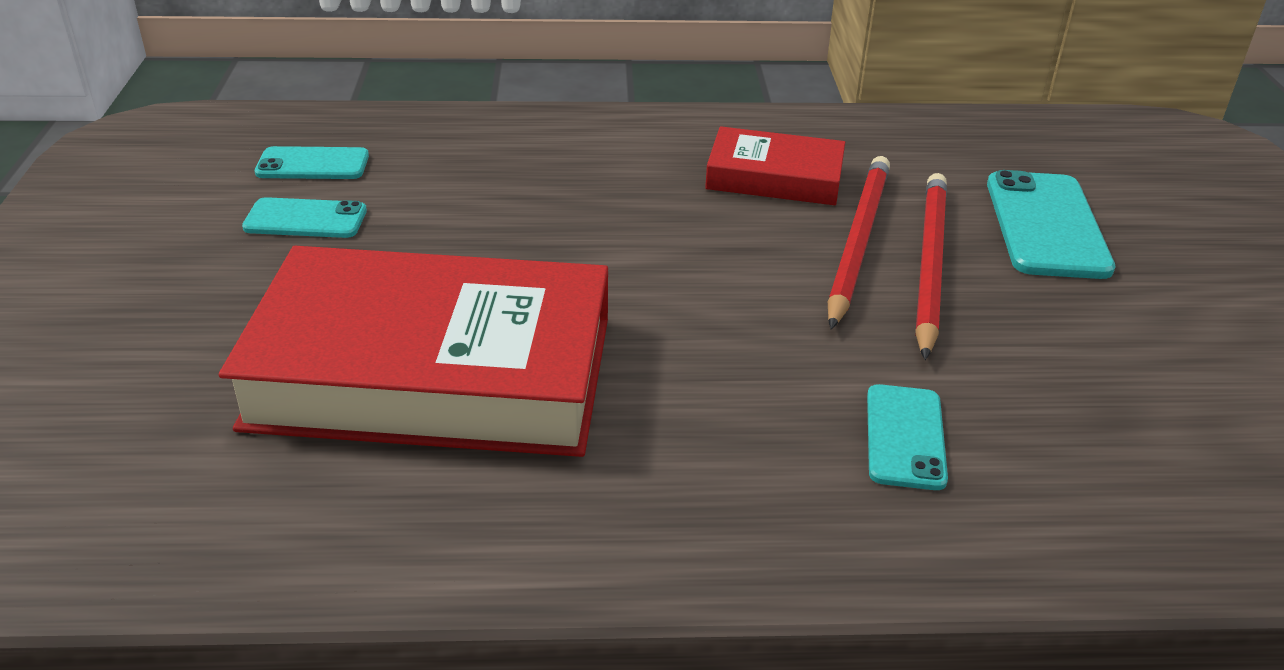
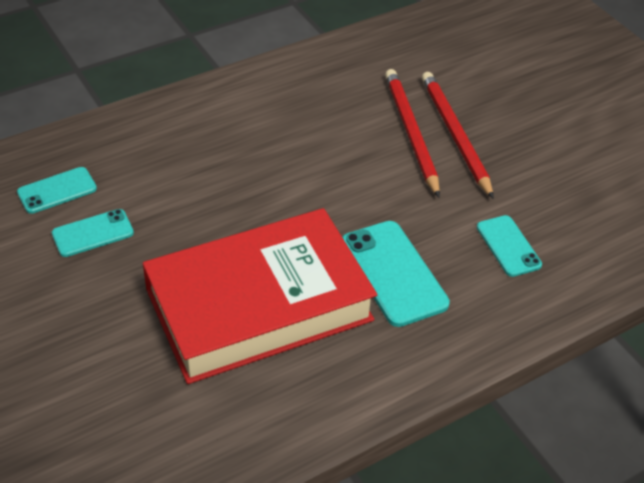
camera: 30 degrees left, 10 degrees up
(774, 177) = (337, 101): red book -> none
(1046, 225) = (494, 86): turquoise phone -> turquoise phone (393, 273)

